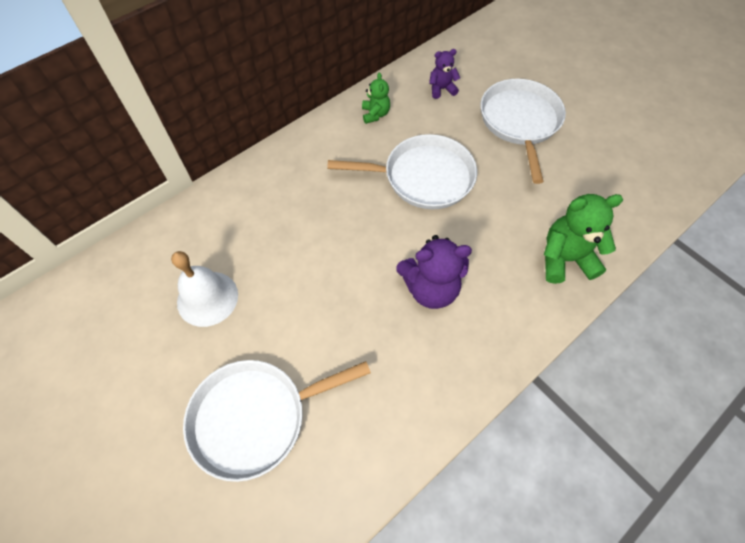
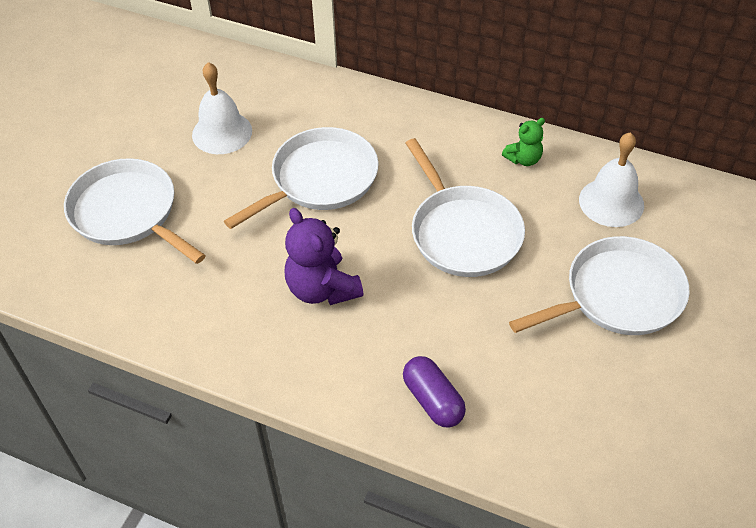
camera: 65 degrees right, 10 degrees down
(314, 245) = (320, 179): none -> white pan
(441, 89) = (611, 202): purple teddy bear -> white bell
(565, 259) = (433, 400): green teddy bear -> purple capsule

